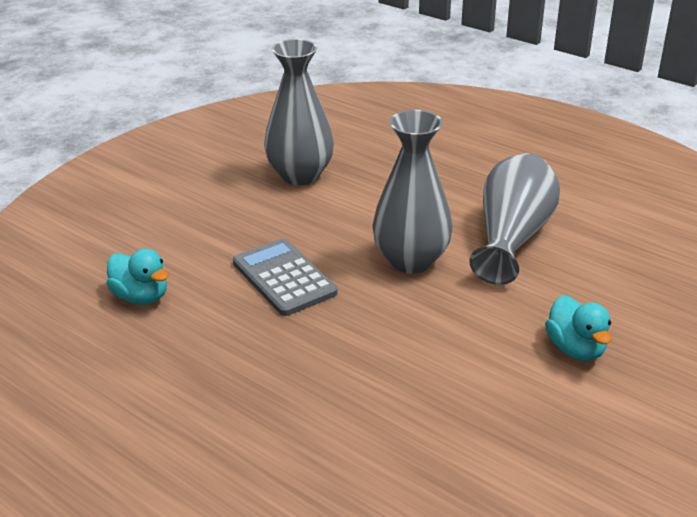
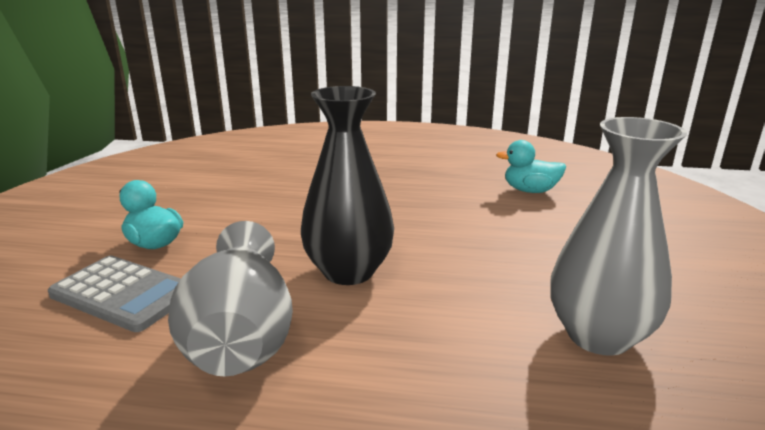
camera: 150 degrees right, 10 degrees down
(284, 278) = (448, 226): grey calculator -> grey calculator (123, 294)
(411, 260) = (348, 271): grey vase -> black vase

